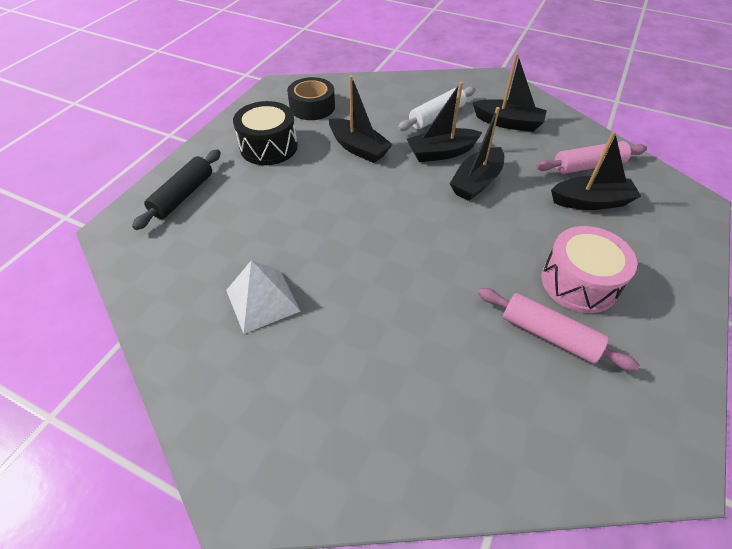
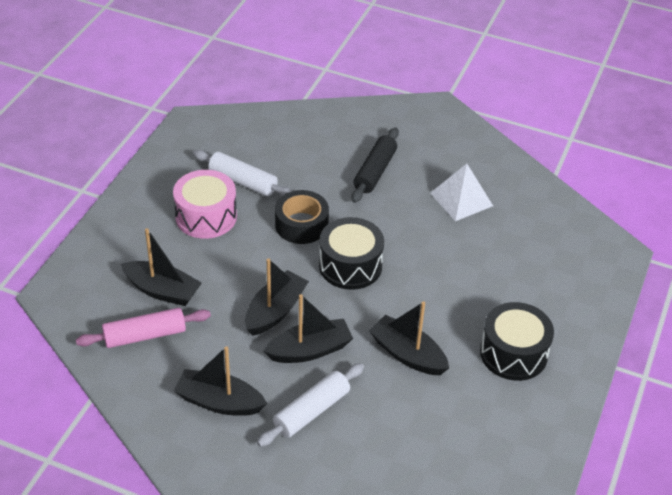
camera: 175 degrees right, 5 degrees down
(183, 195) = (576, 288): black rolling pin -> black rolling pin (375, 171)
(312, 107) = (480, 425): black tape -> black tape (301, 224)
(405, 221) = (350, 266): none -> black drum
(549, 335) = (243, 181): pink rolling pin -> white rolling pin
(590, 202) = (162, 291): black boat -> black boat turned 150 degrees counterclockwise

